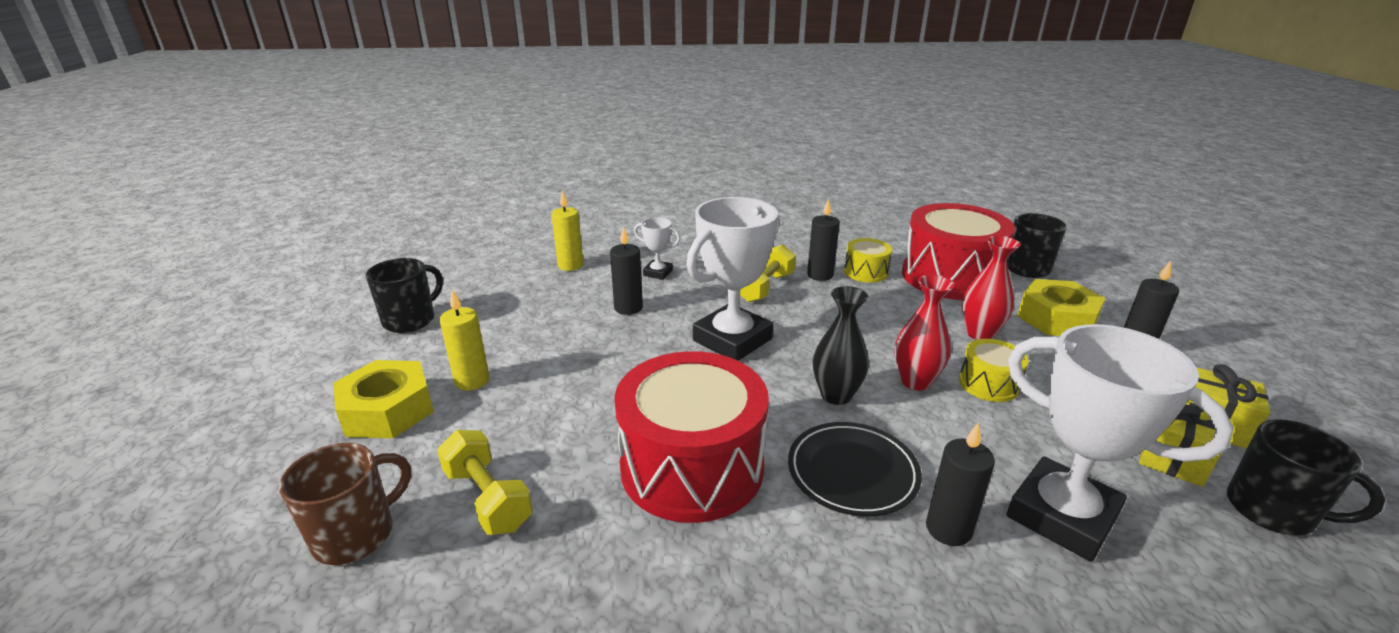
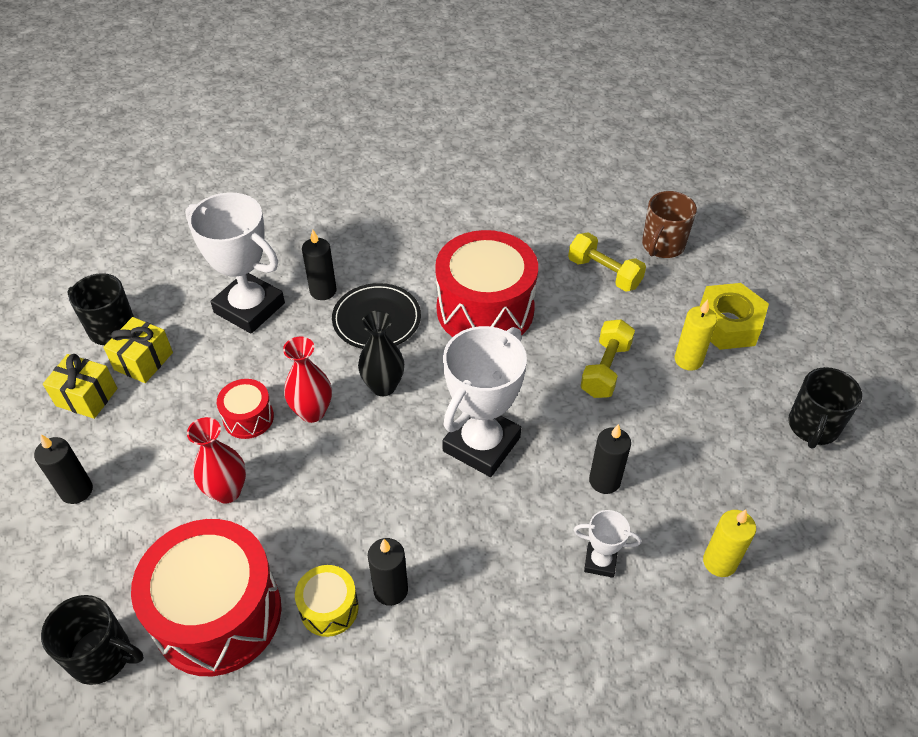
camera: 170 degrees right, 20 degrees up
(765, 287) = (458, 547): yellow dumbbell -> yellow dumbbell (605, 369)
(988, 384) = (248, 418): yellow drum -> red drum
(1057, 318) = (128, 533): yellow nut -> none

